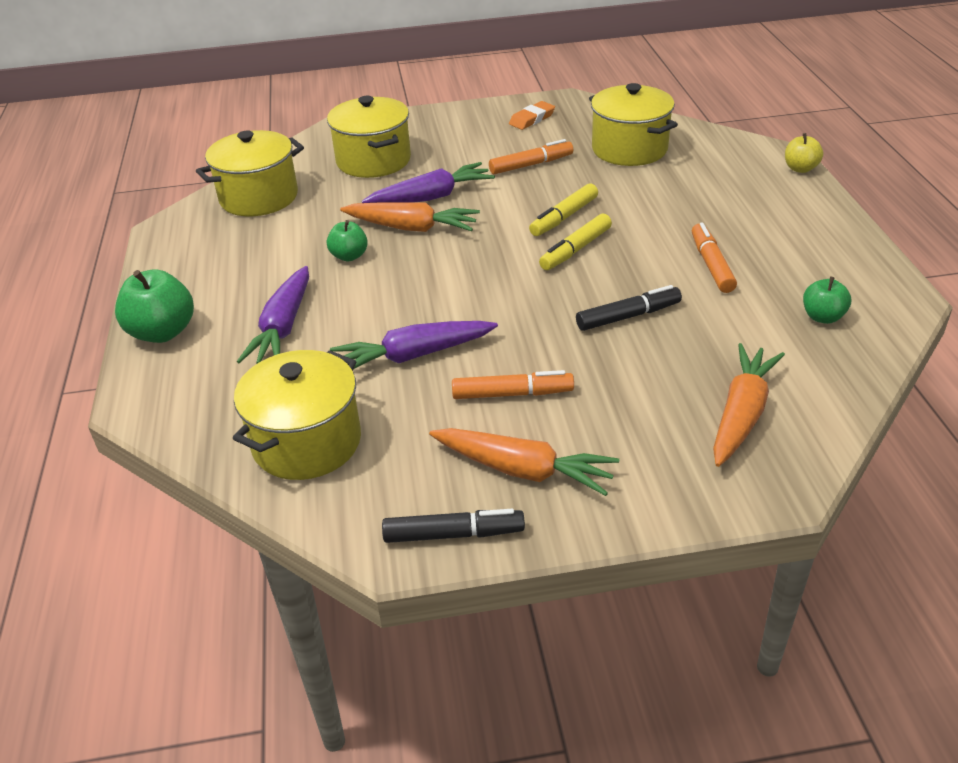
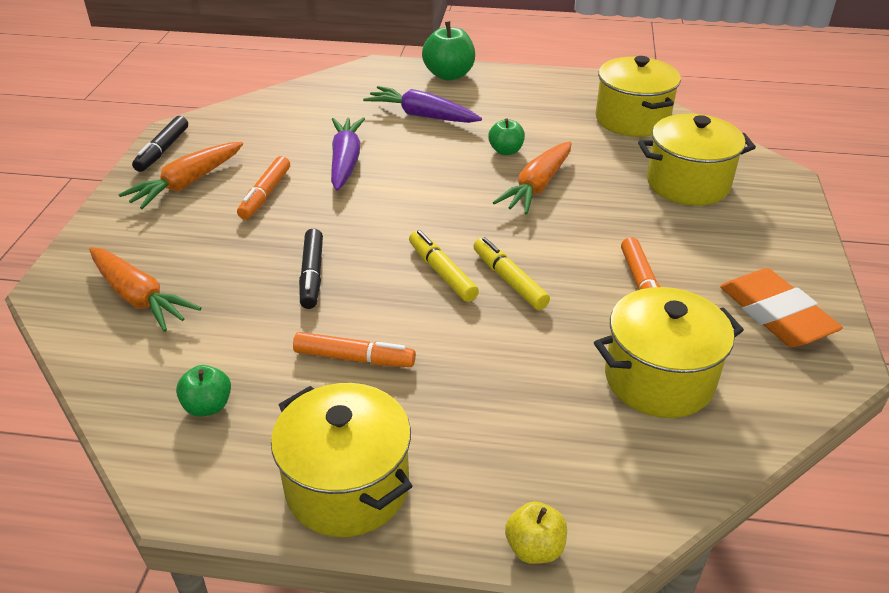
camera: 105 degrees right, 0 degrees up
(307, 442) = (289, 114): yellow pot -> yellow pot (347, 486)
(431, 197) = (593, 206): purple carrot -> none
(532, 119) = (776, 314): orange eraser -> orange eraser, size x1.73

